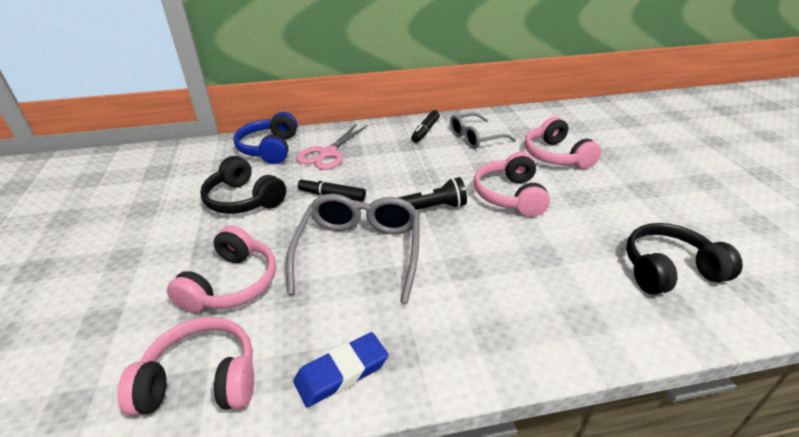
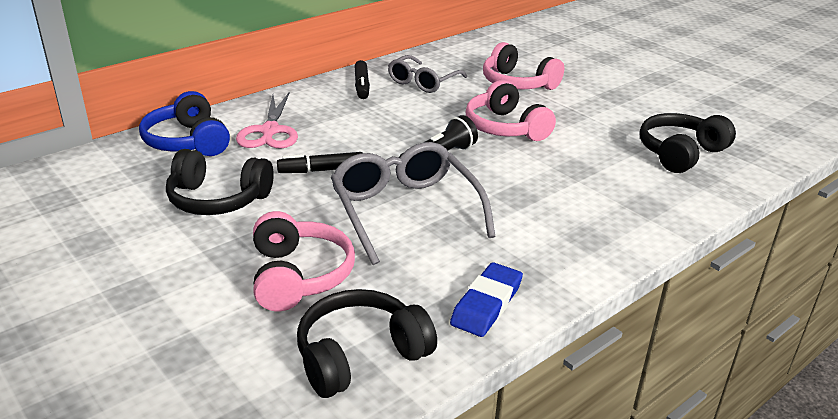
camera: 30 degrees left, 5 degrees down
(201, 381) = (360, 356): pink headphones -> black headphones

